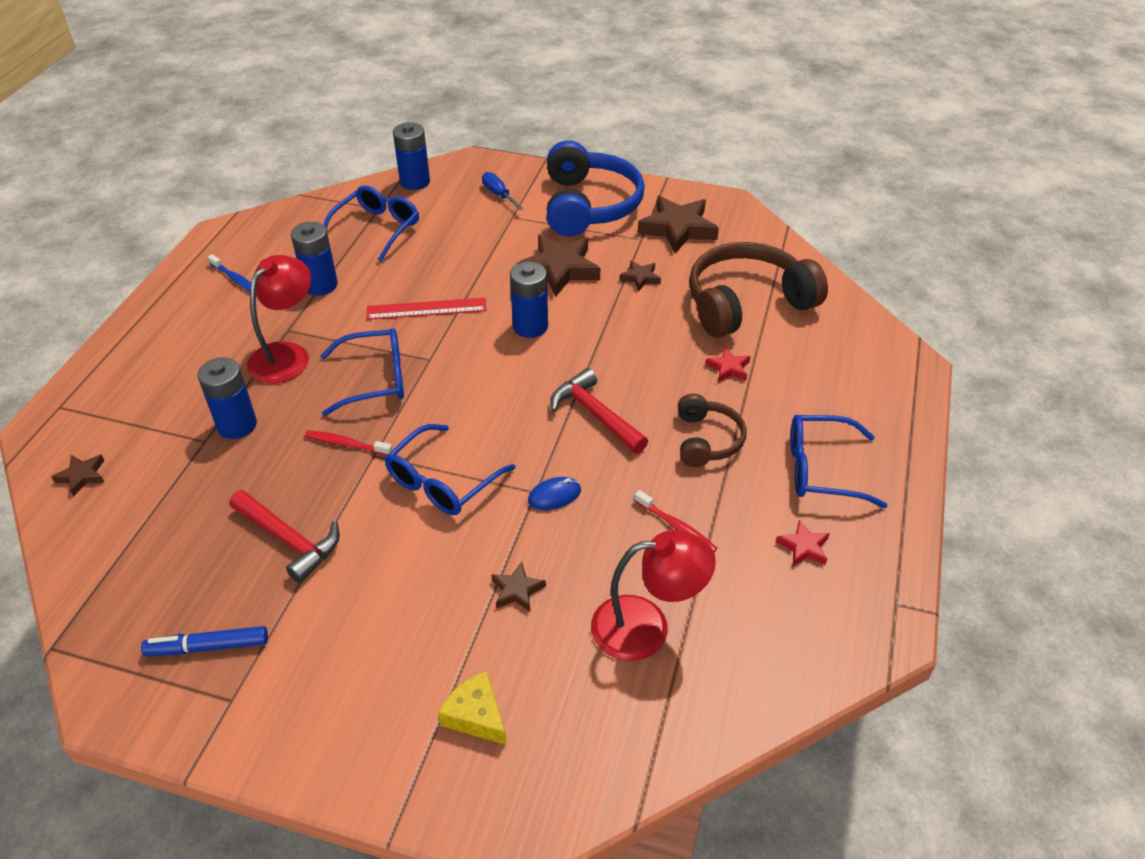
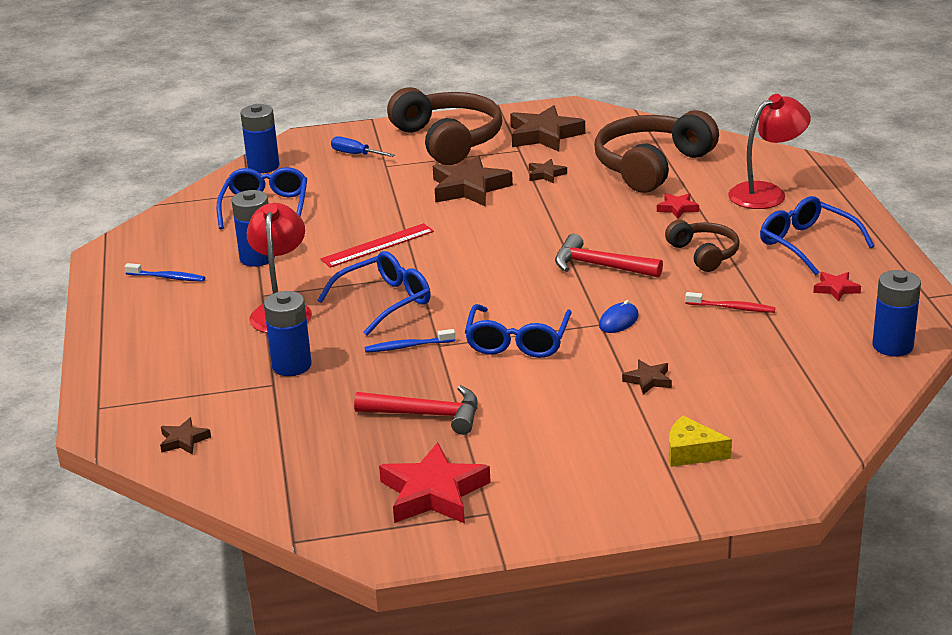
camera: 25 degrees left, 15 degrees down
(208, 647) = (433, 493): blue marker -> red star
(346, 444) = (407, 346): red toothbrush -> blue toothbrush
(530, 326) = (484, 230): blue battery -> blue battery (892, 346)
(589, 205) = (448, 140): blue headphones -> brown headphones
(646, 626) = (766, 366): red lamp -> red lamp (766, 193)
(822, 469) = (807, 244): blue glasses -> blue glasses turned 75 degrees clockwise

